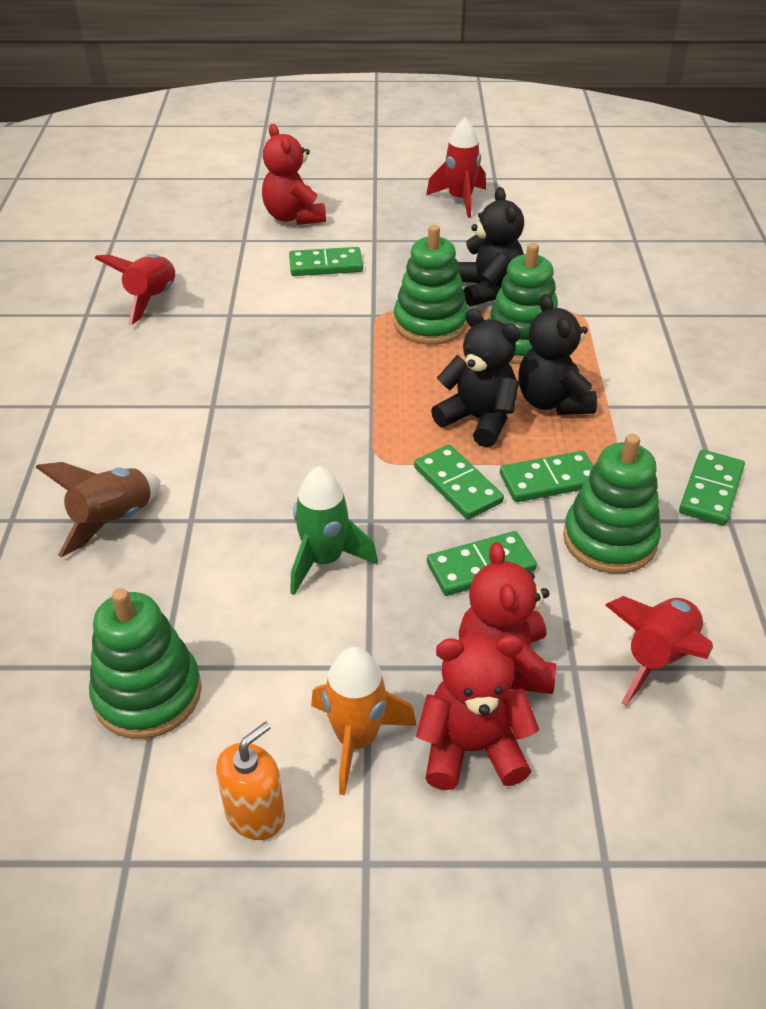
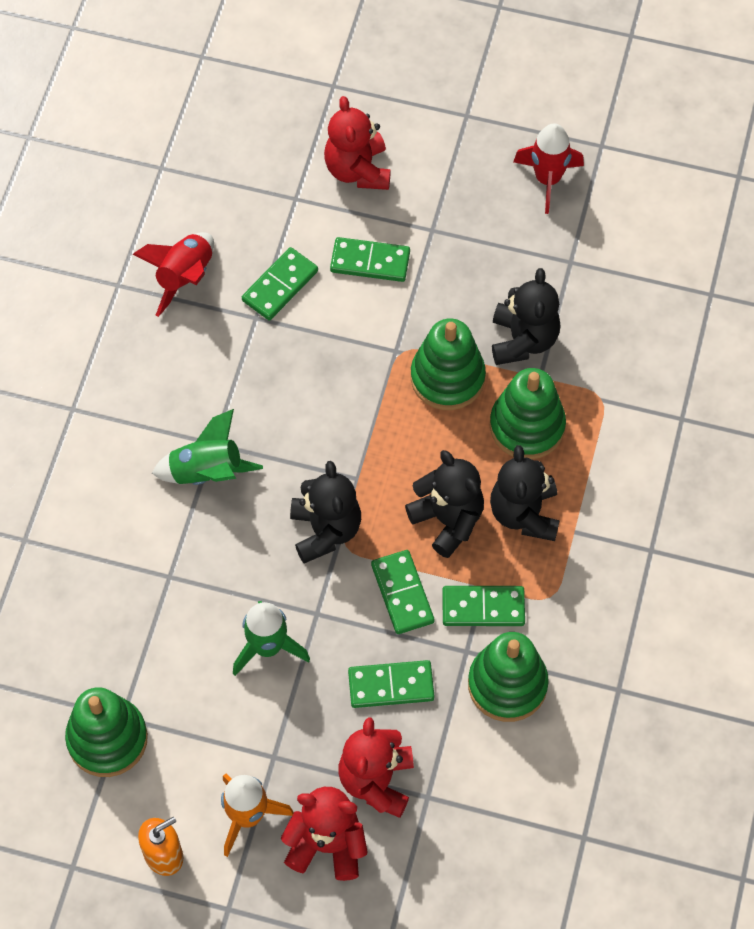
camera: 15 degrees right, 20 degrees up
(113, 521) = (106, 562): brown rocket -> none
(211, 428) = (207, 472): none -> green rocket
(354, 450) = (325, 530): none -> black teddy bear
(658, 657) = (495, 805): red rocket -> none
(710, 490) = (618, 654): green domino -> green domino (280, 286)

